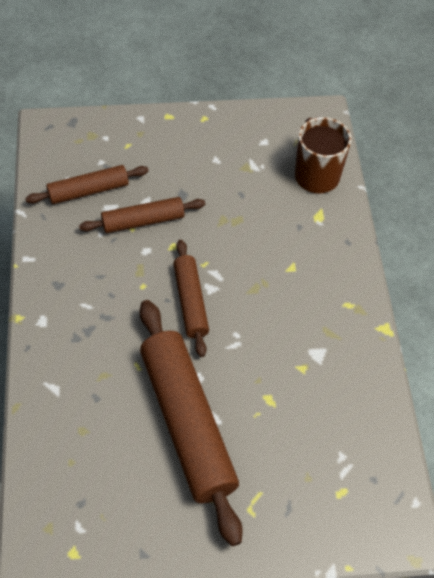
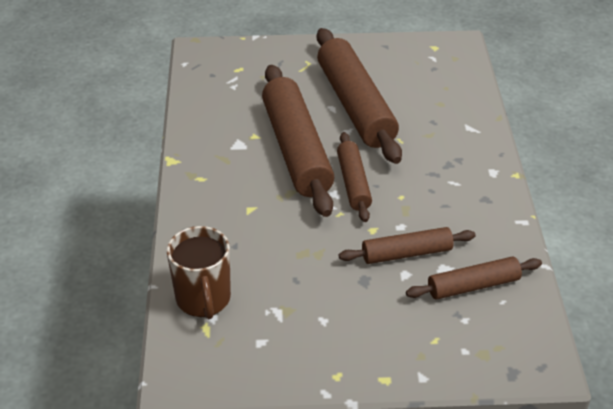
camera: 175 degrees left, 15 degrees down
(253, 347) = (296, 149): none -> brown rolling pin

